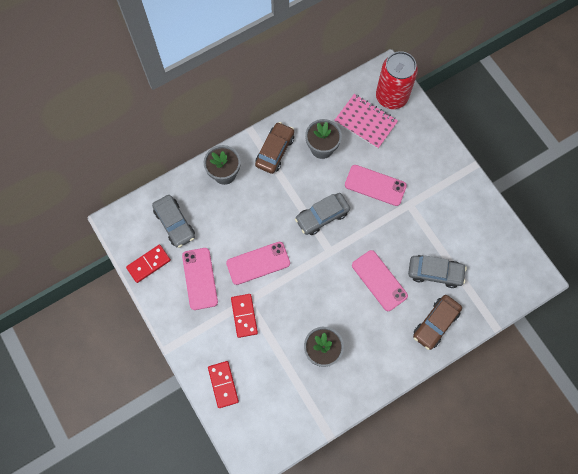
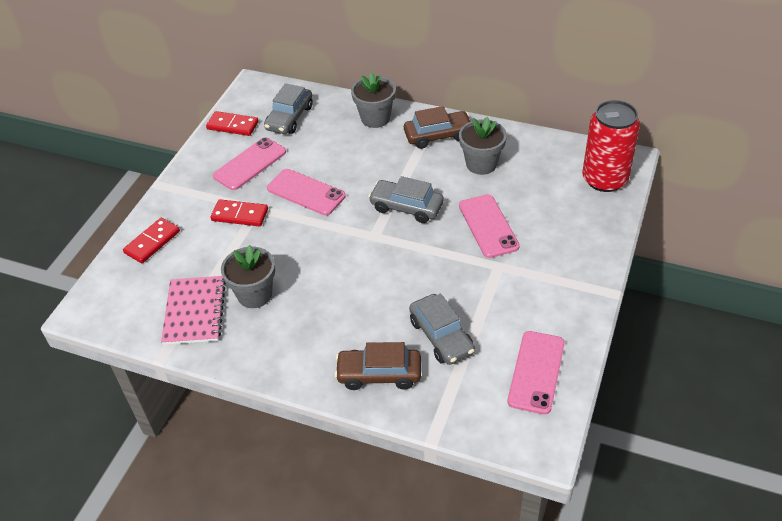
camera: 55 degrees right, 25 degrees down
(244, 316) = (240, 215): red domino -> red domino turned 60 degrees clockwise
(365, 122) = (550, 177): pink notebook -> pink notebook (195, 312)
(379, 280) = (382, 293): pink phone -> pink phone (536, 372)

